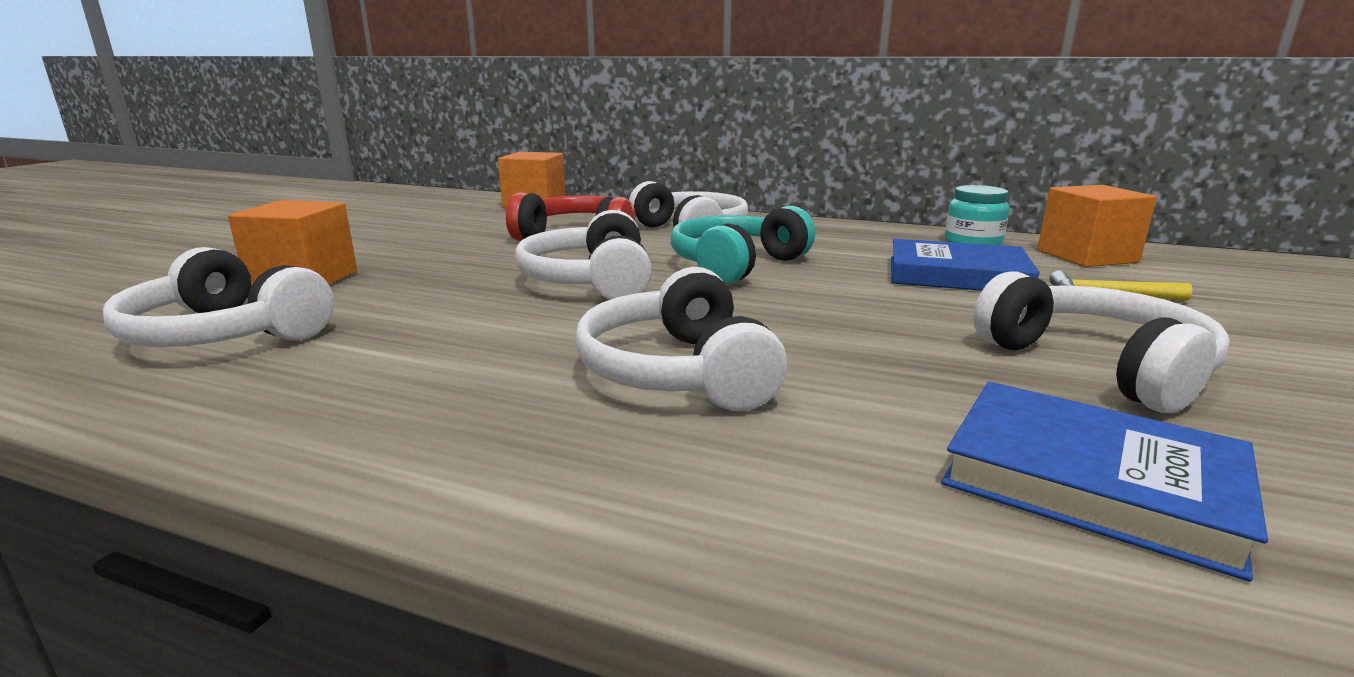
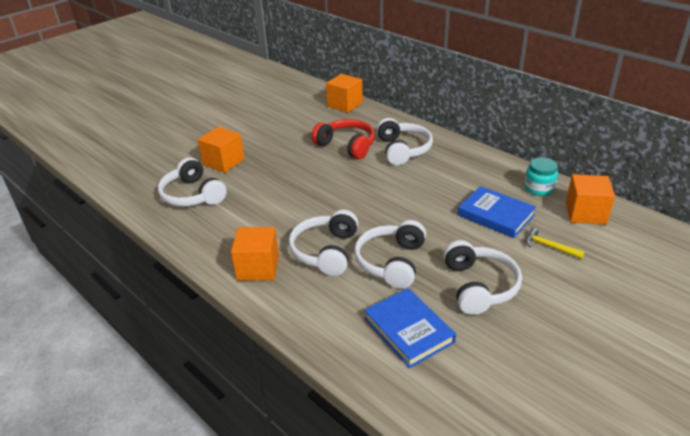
camera: 25 degrees right, 15 degrees up
(505, 436) = (258, 268): none -> orange cube
(590, 281) = (330, 185): white headphones -> white headphones (391, 262)
(736, 265) = (401, 185): turquoise headphones -> none

